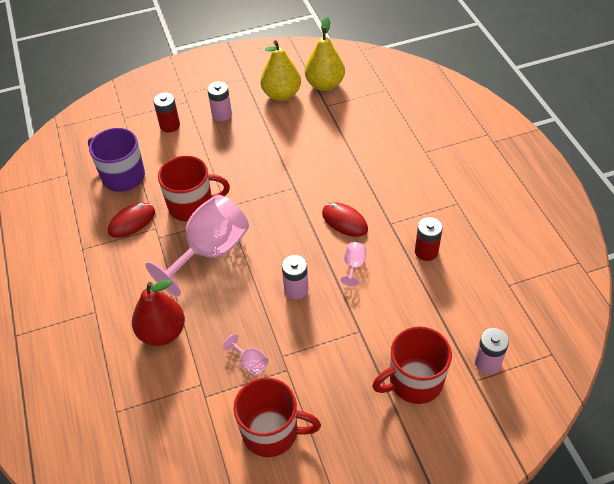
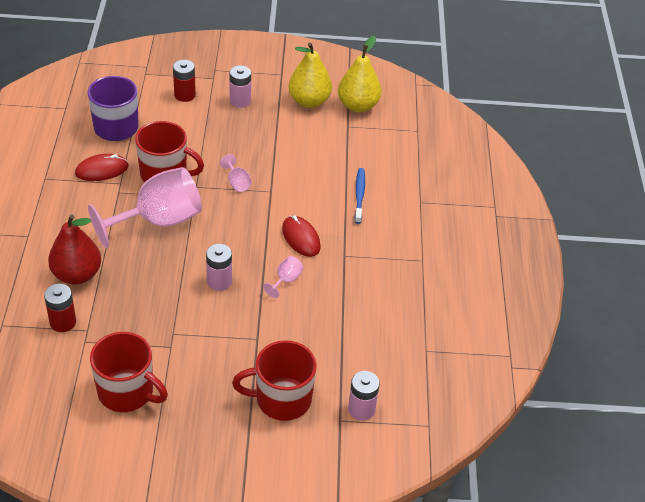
camera: 15 degrees right, 5 degrees down
(250, 362) = (141, 328): pink goblet -> pink goblet (237, 183)
(372, 164) = (359, 195): none -> blue toothbrush
(426, 251) = (363, 292): red battery -> red battery (63, 322)

